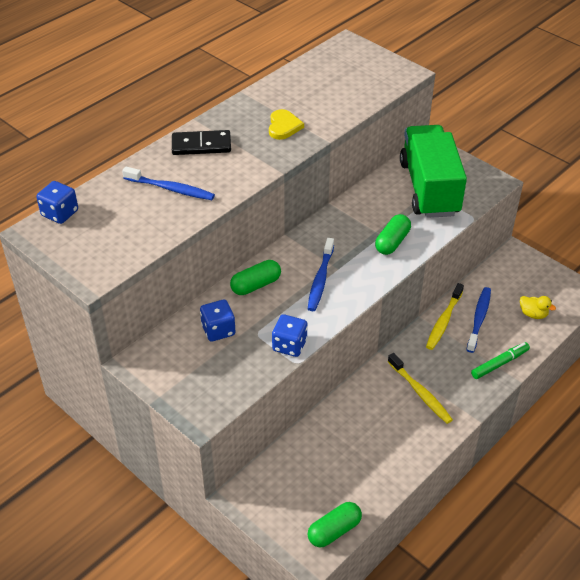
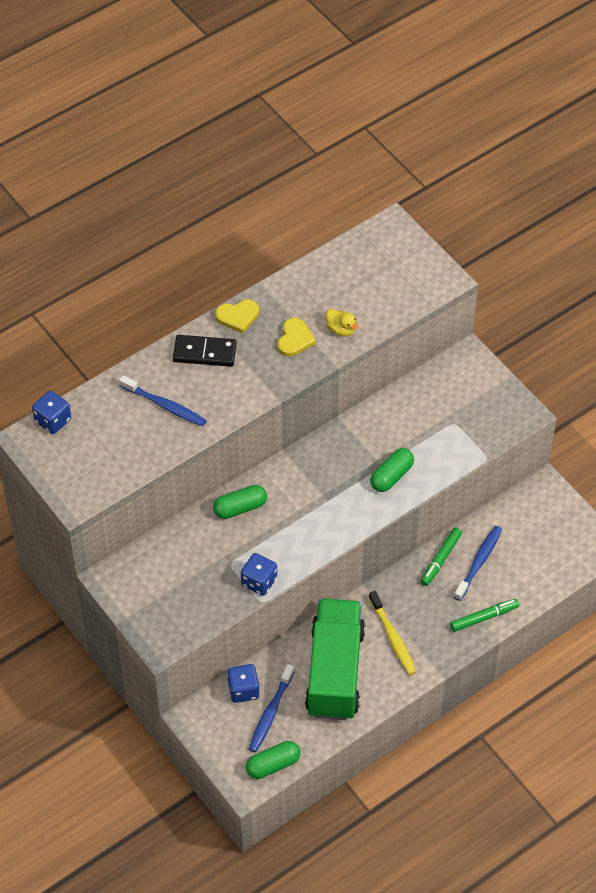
camera: 10 degrees right, 10 degrees up
(218, 330) = (193, 554): blue dice -> blue dice (243, 690)
(226, 116) = (238, 316): none -> yellow heart
(320, 279) = (306, 511): blue toothbrush -> blue toothbrush (270, 713)
(429, 188) = (450, 412): green truck -> green truck (335, 671)
(443, 321) = (440, 559): yellow toothbrush -> green marker
(533, 314) = (538, 565): yellow duck -> yellow duck (341, 330)

